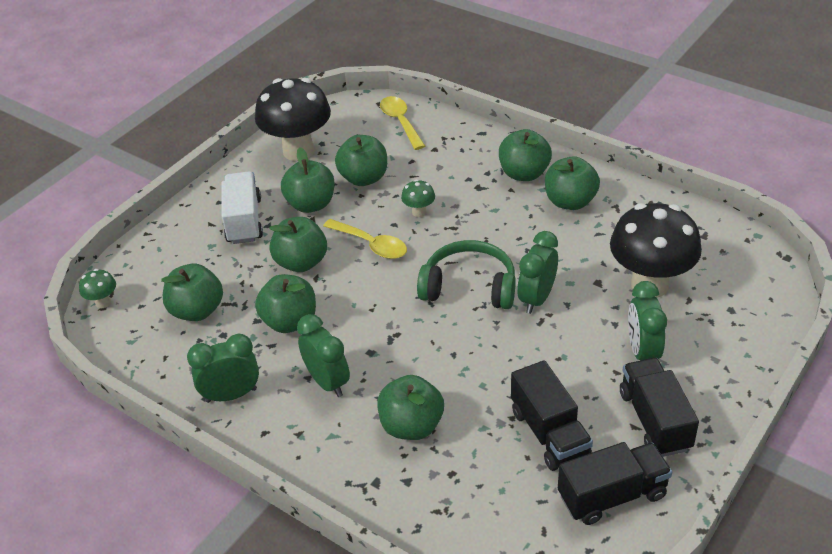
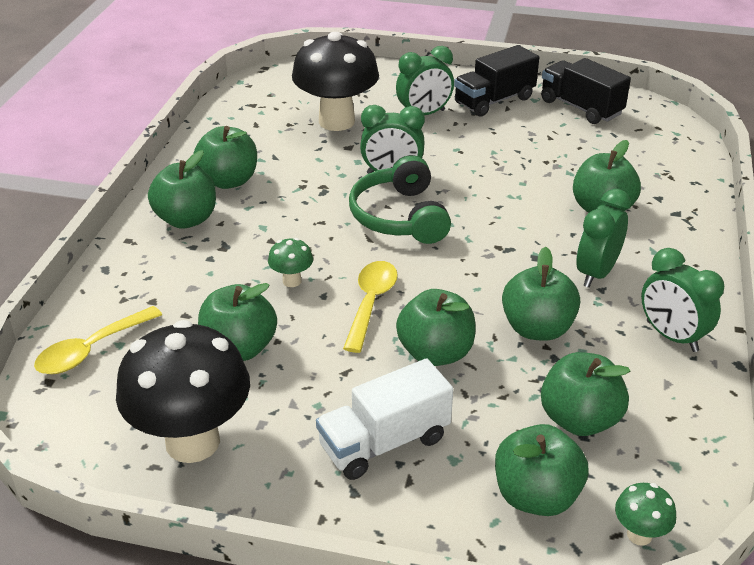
camera: 115 degrees left, 5 degrees down
(311, 204) = (317, 383): green apple -> green apple (536, 496)
(549, 433) = (547, 141): black truck -> none

